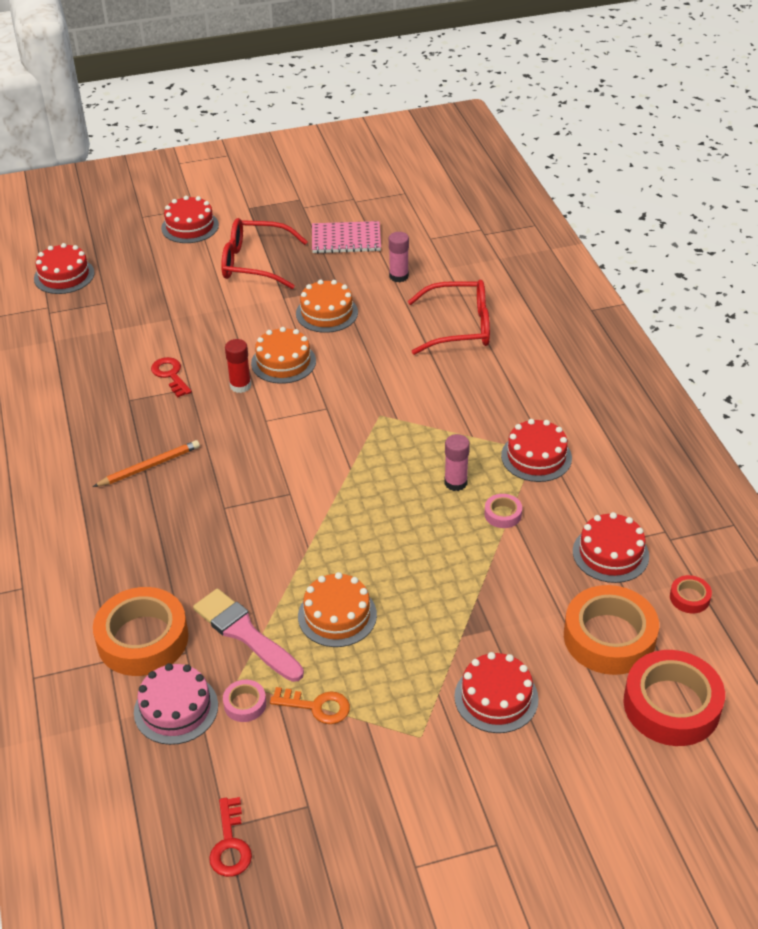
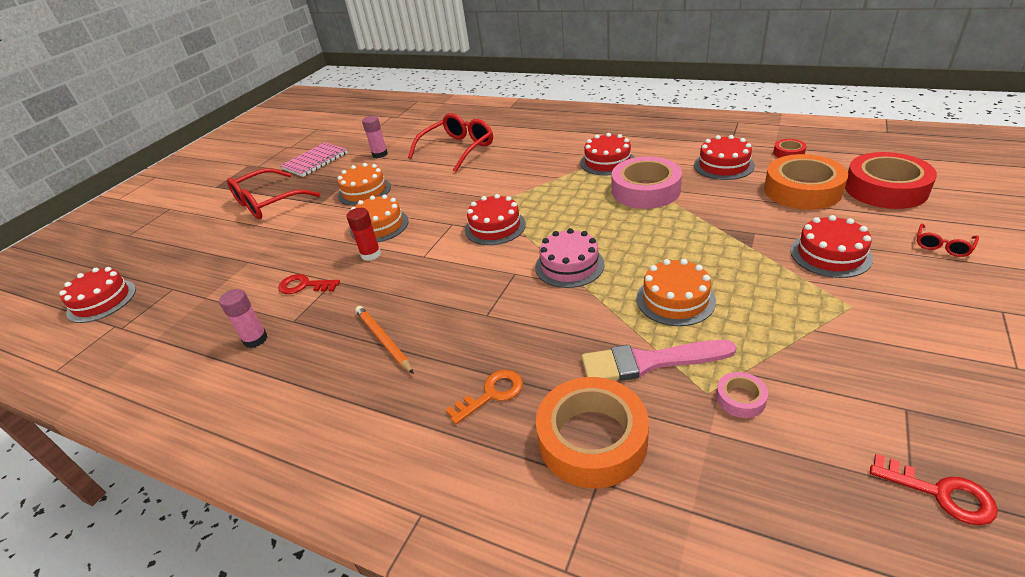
camera: 45 degrees left, 5 degrees down
(149, 466) = (383, 340): orange pencil -> orange pencil turned 45 degrees counterclockwise
(176, 708) = (711, 454): pink cake -> pink cake (569, 265)
(190, 226) = (182, 217): red cake -> red cake (495, 227)
(317, 706) = (776, 352): orange key -> orange key (492, 394)
(455, 483) = (594, 197): pink glue stick -> pink glue stick (255, 339)
(503, 514) = (645, 190): pink tape -> pink tape, size x2.24
(583, 779) = (943, 246): none -> red glasses

